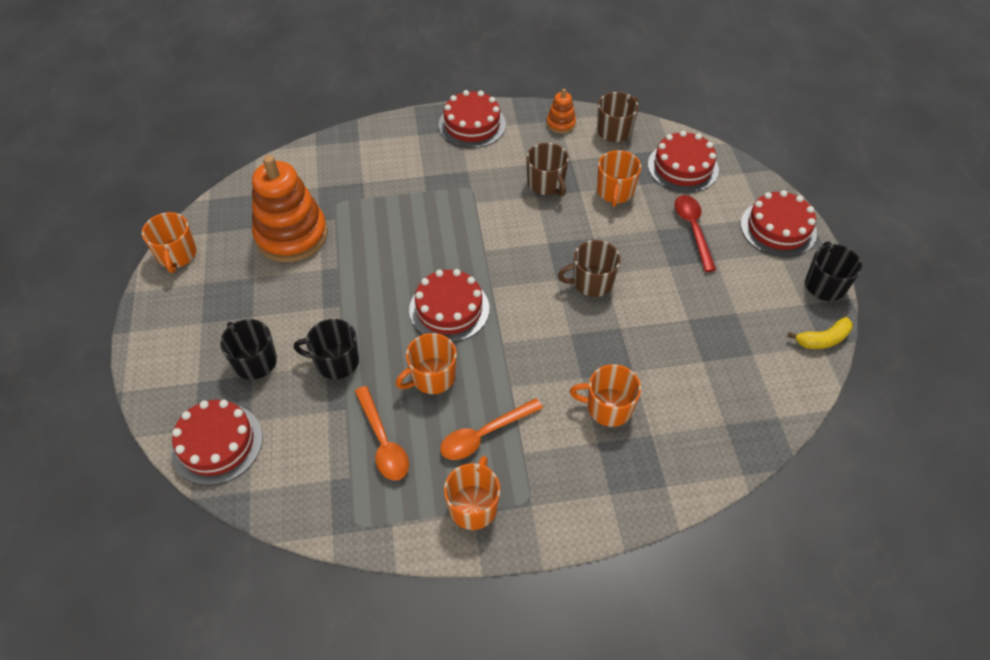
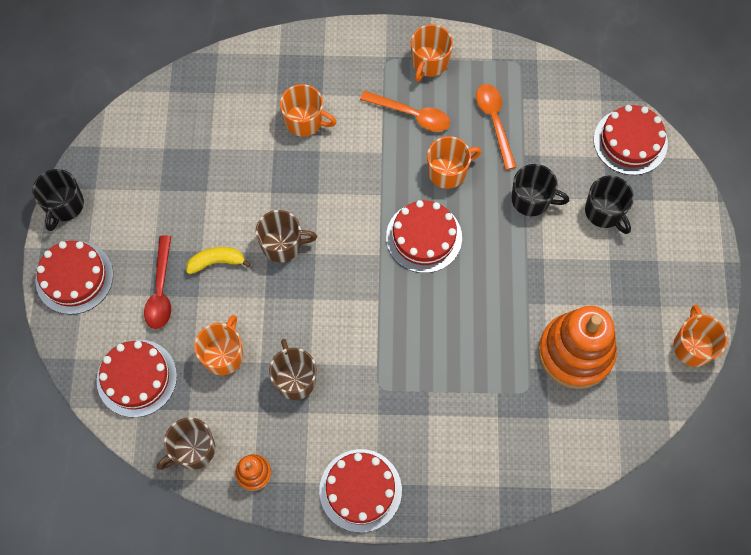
camera: 170 degrees left, 15 degrees up
(484, 434) = (411, 115): orange spoon -> orange spoon turned 45 degrees clockwise
(822, 339) = (96, 152): yellow banana -> yellow banana (216, 262)

